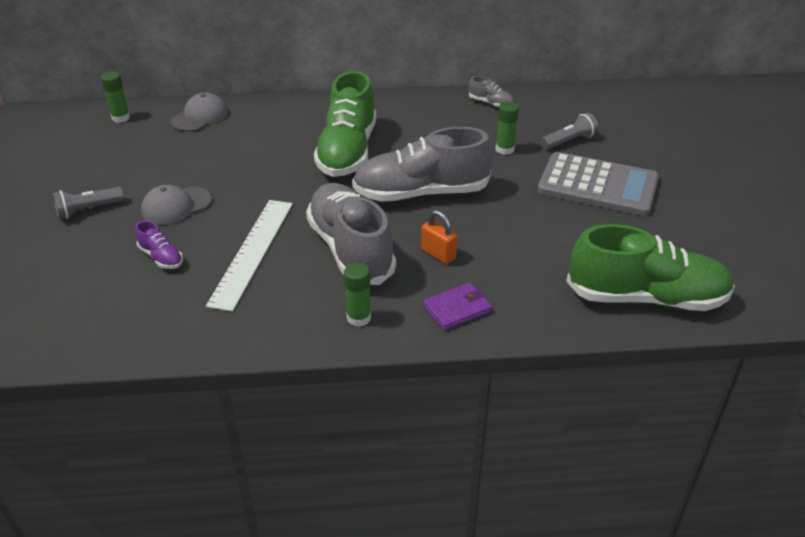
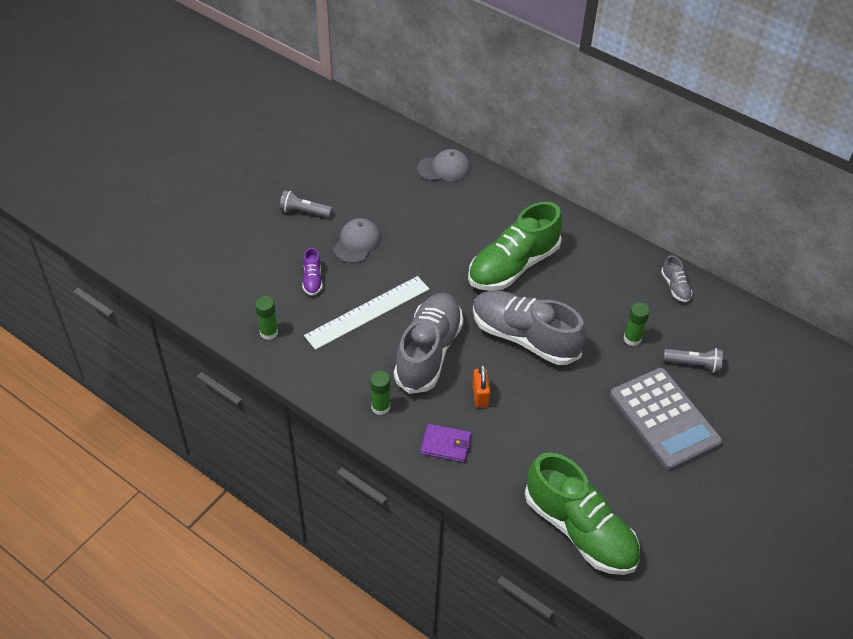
camera: 40 degrees right, 10 degrees up
(121, 118) = (392, 138): green glue stick -> green glue stick (269, 333)
(176, 206) = (357, 243): grey cap -> grey cap turned 105 degrees clockwise

